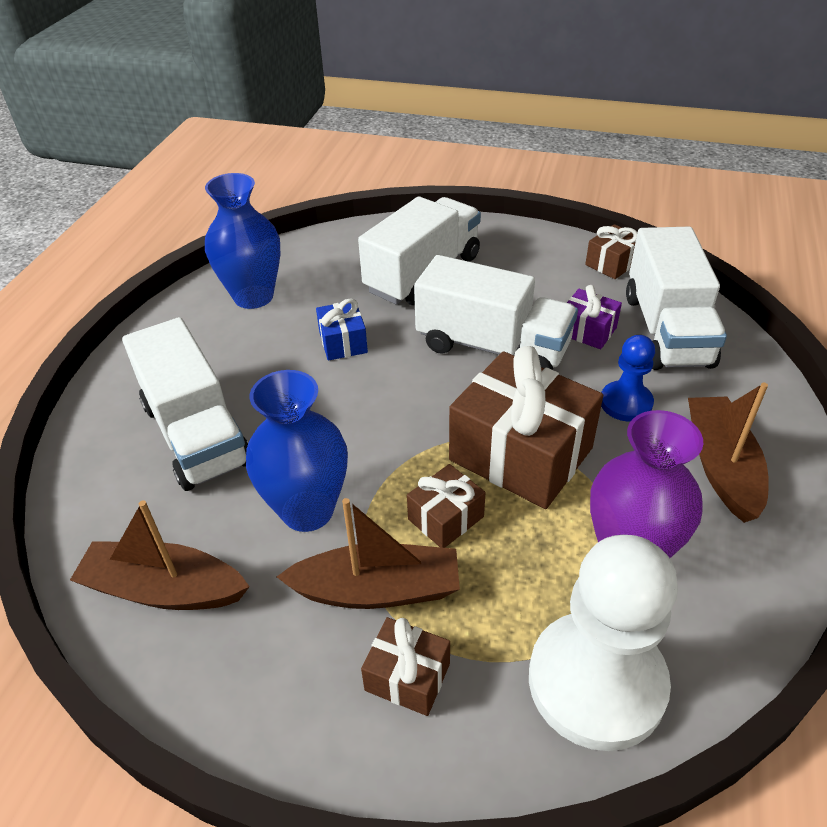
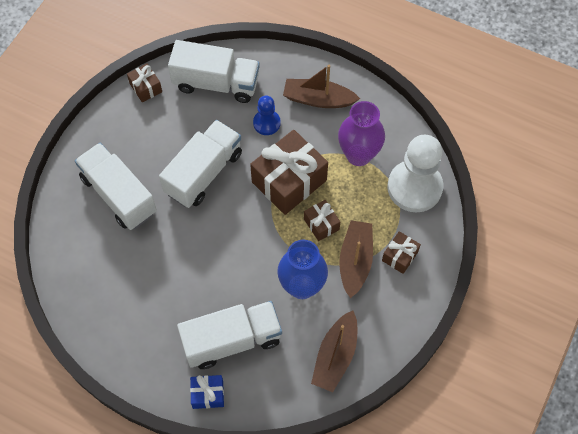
camera: 80 degrees left, 20 degrees up
(253, 296) = (108, 302): blue vase -> none
(343, 342) = (174, 253): blue gift -> blue gift (208, 394)
(587, 331) = (205, 122): purple gift -> none

